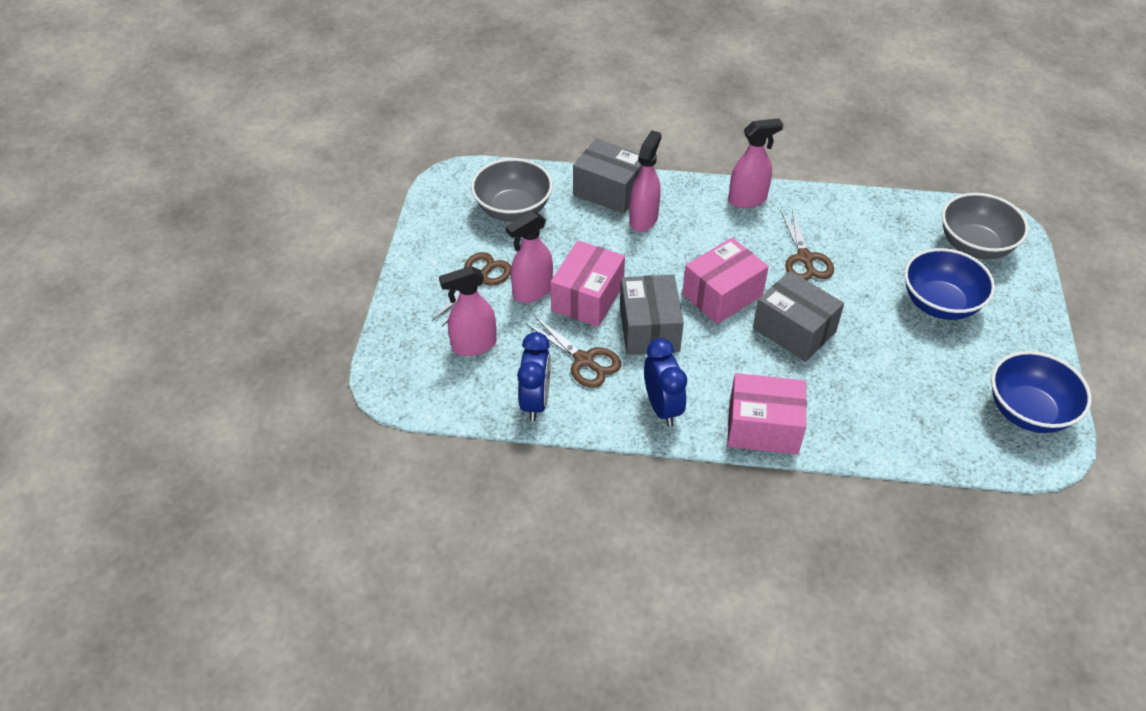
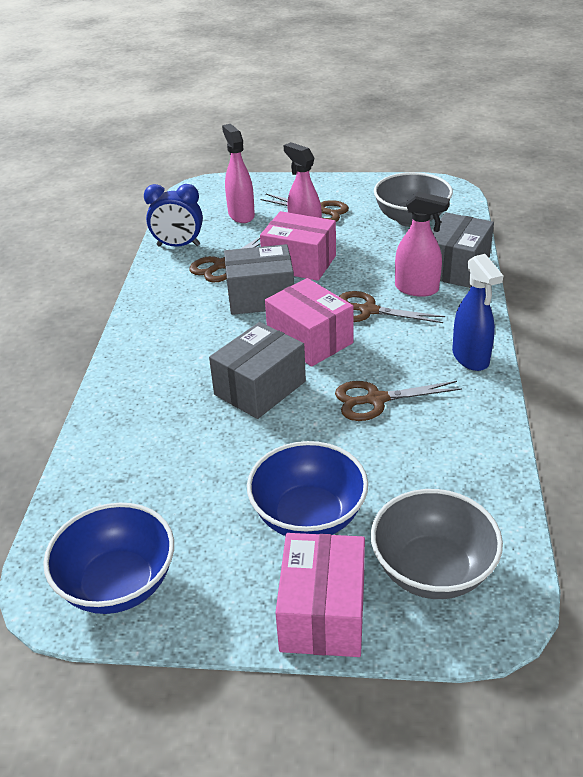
camera: 90 degrees right, 10 degrees down
(662, 407) = (164, 306): blue clock -> none
(677, 253) = (368, 310): none -> brown scissors
(747, 199) = (470, 358): pink spray bottle -> blue spray bottle
(763, 427) = (131, 364): pink box -> pink box (323, 613)

